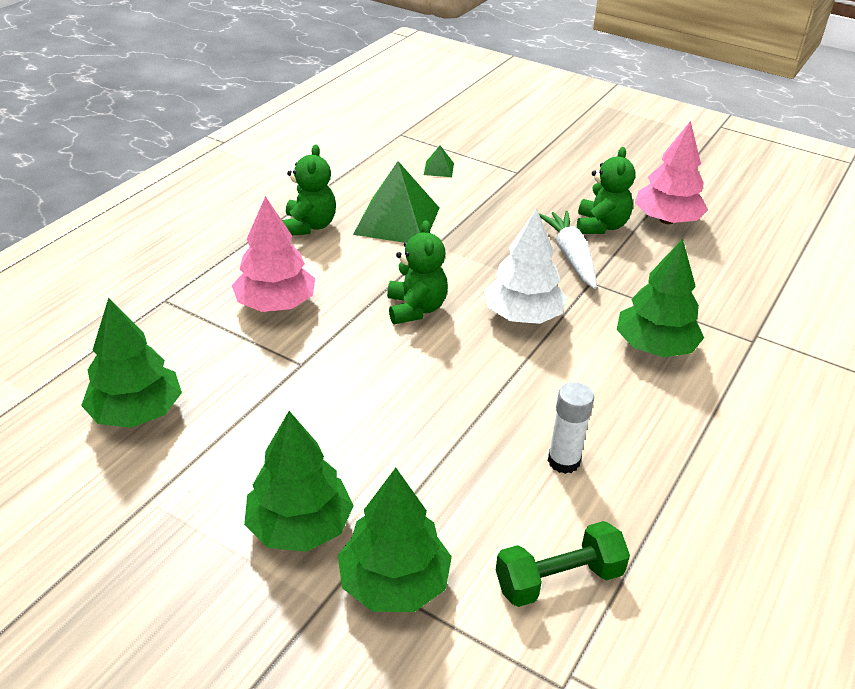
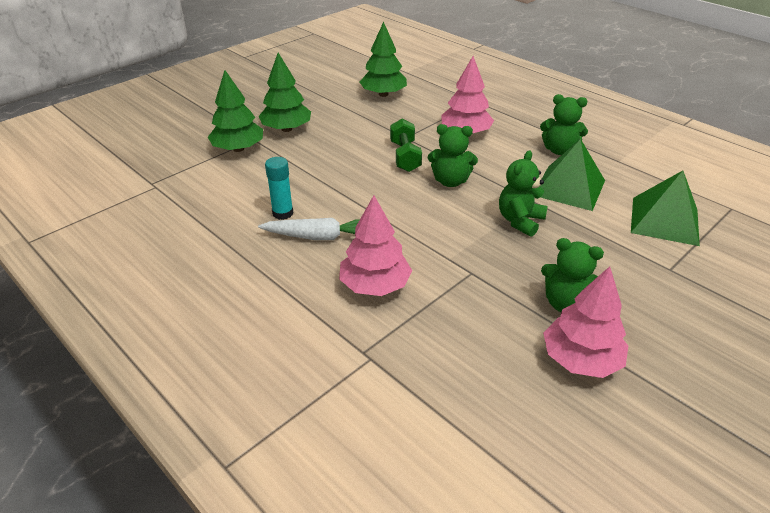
camera: 105 degrees right, 0 degrees up
(438, 169) = (664, 220): green pyramid -> green pyramid, size x2.31
(481, 253) = (520, 221): none -> green teddy bear
(523, 315) = (432, 226): white tree -> none
(558, 579) = (206, 194): green dumbbell -> green dumbbell (405, 156)
(563, 461) = (282, 213): white glue stick -> turquoise glue stick
(571, 256) = (512, 270): white carrot -> white carrot (319, 237)
(655, 347) = (375, 285): green tree -> pink tree

